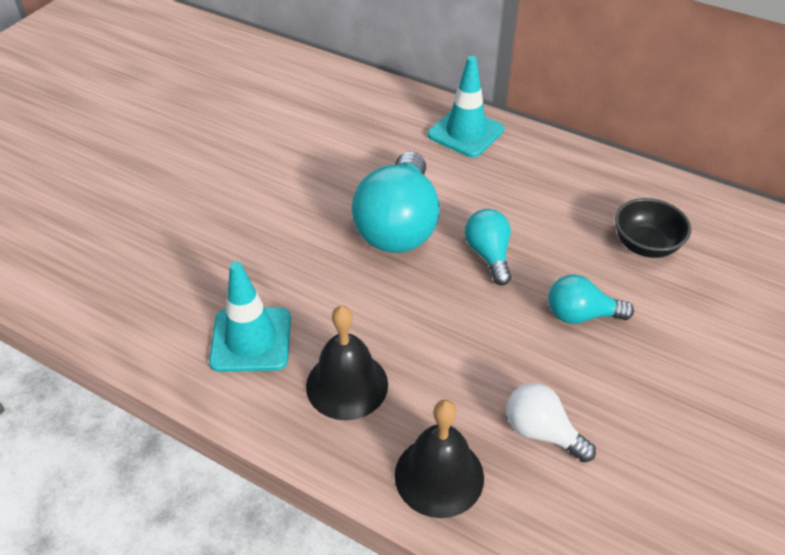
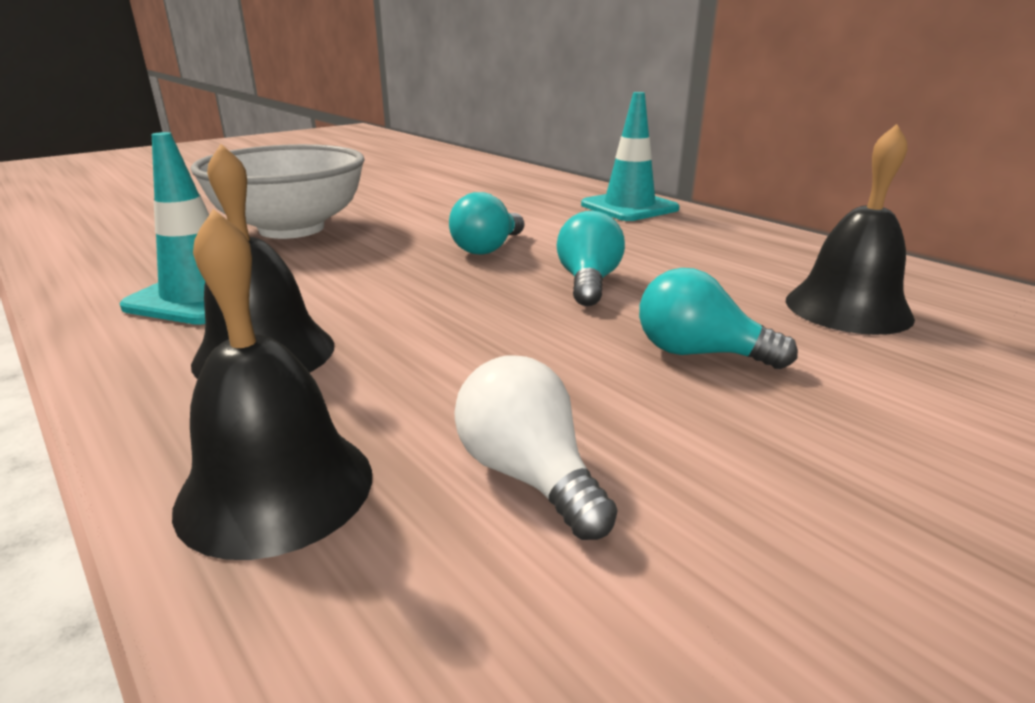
camera: 20 degrees right, 20 degrees down
(230, 232) = (291, 229): none -> white bowl
(399, 225) = (488, 248): turquoise light bulb -> turquoise light bulb, size x0.53
(645, 245) = (847, 308): black bowl -> black bell

